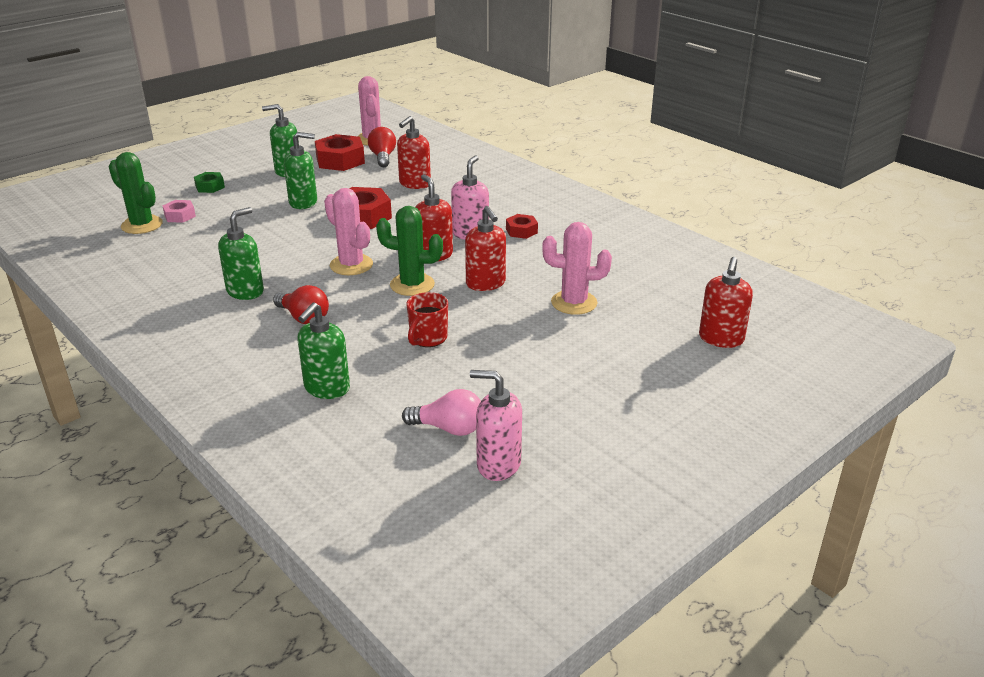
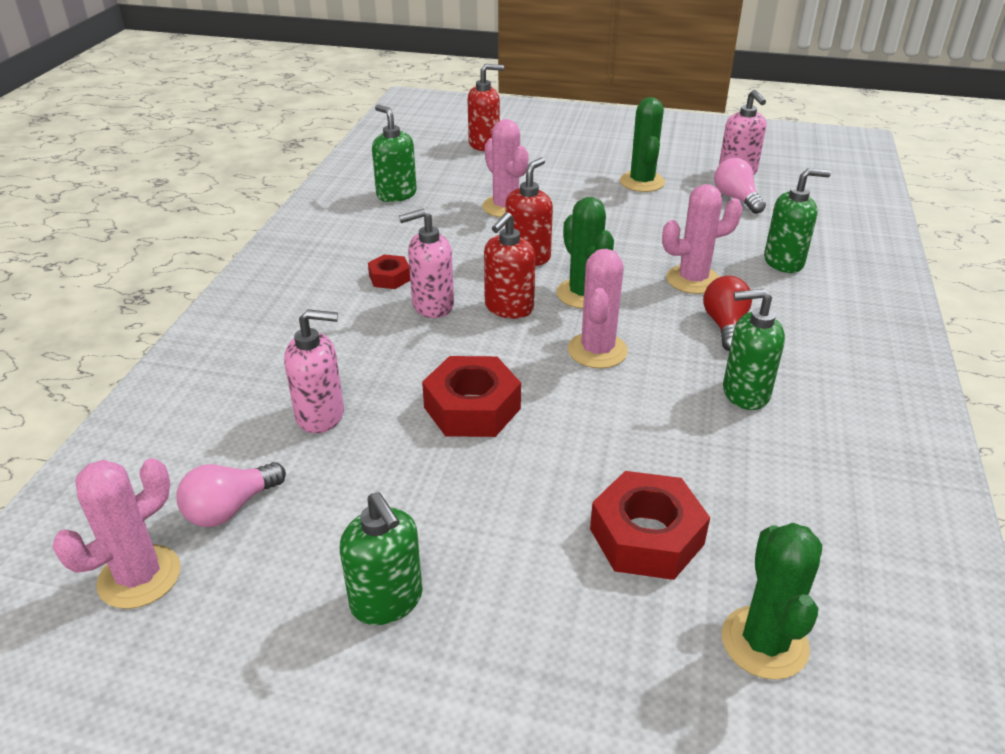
camera: 125 degrees left, 5 degrees up
(180, 216) = (683, 616): pink nut -> none
(210, 187) = (550, 672): green nut -> none
(303, 202) = (488, 494): green soap dispenser -> green soap dispenser (396, 194)
(340, 160) = (283, 557): red nut -> red nut (646, 536)
(366, 333) = (693, 280): none -> pink cactus
(383, 157) = (230, 508): red light bulb -> pink light bulb
(414, 184) = (321, 415): red soap dispenser -> pink soap dispenser
(427, 338) = (654, 248): red mug -> none
(544, 390) = (642, 182): none -> green cactus

